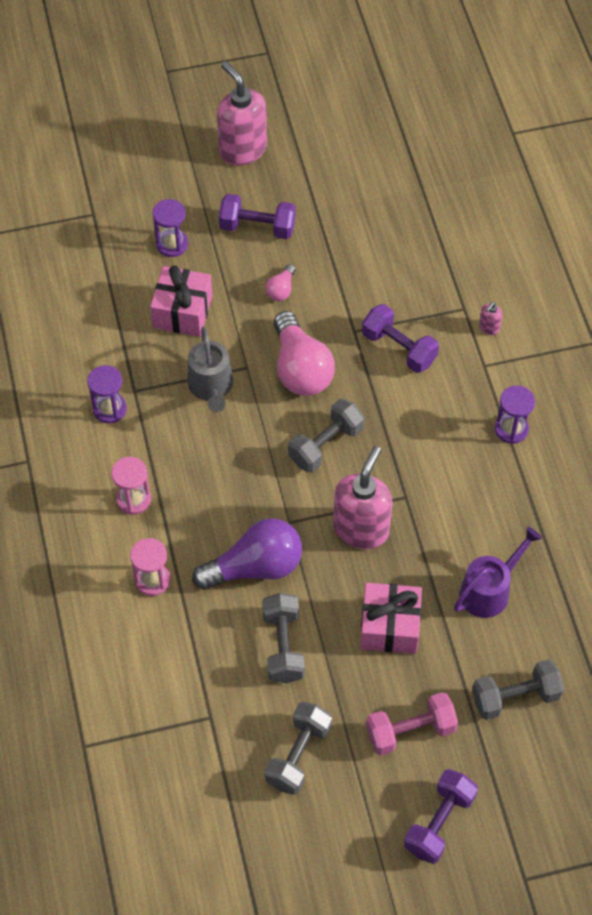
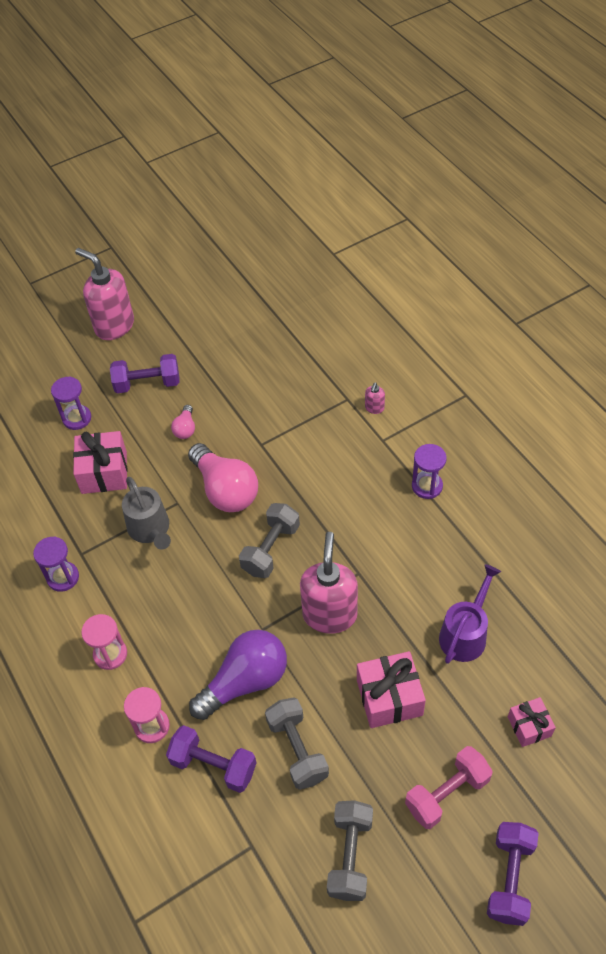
camera: 15 degrees left, 5 degrees down
(399, 348) = (305, 447): purple dumbbell -> purple dumbbell (213, 765)
(515, 697) = (529, 726): grey dumbbell -> pink gift

